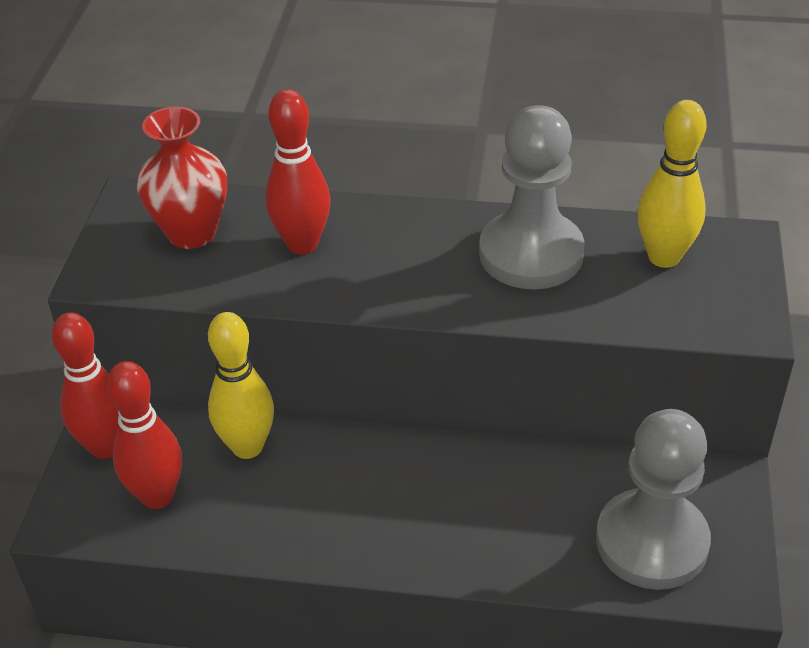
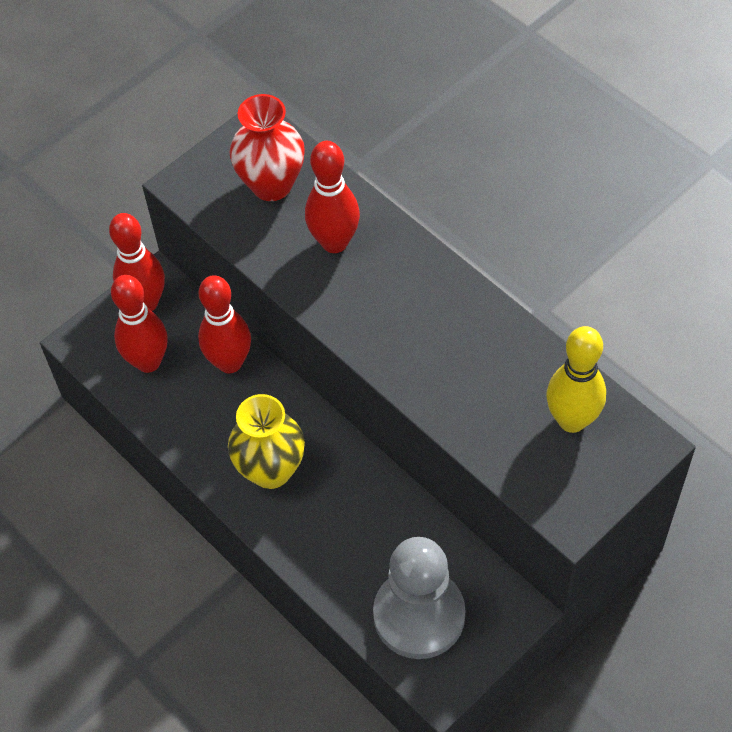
camera: 40 degrees right, 15 degrees up
(247, 447) = (229, 362): yellow bowling pin -> red bowling pin
(382, 512) = (271, 470): none -> yellow vase
(531, 254) = (480, 354): grey pawn -> none

